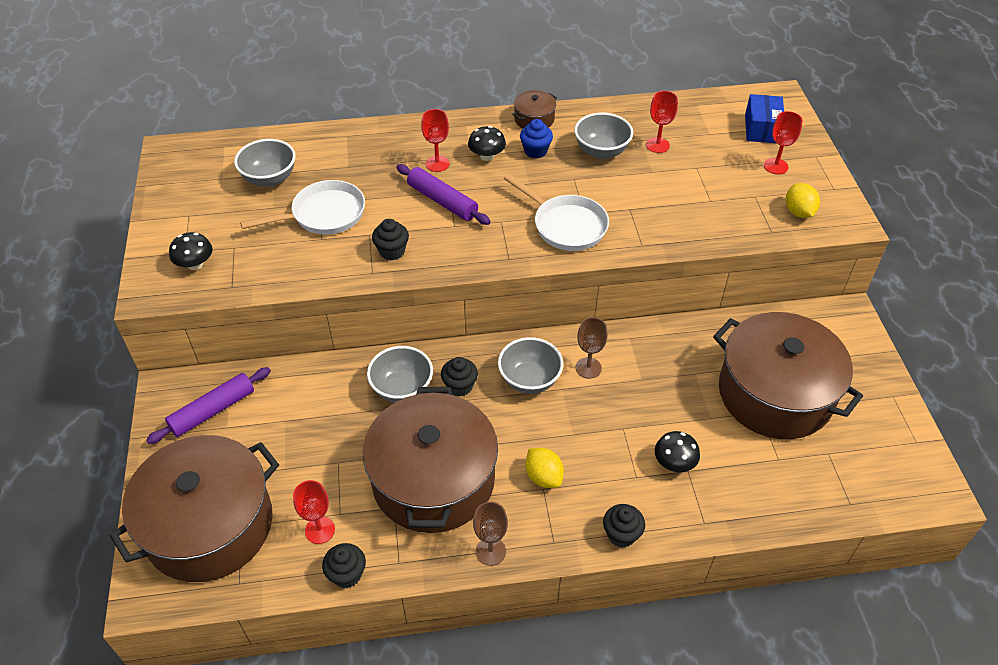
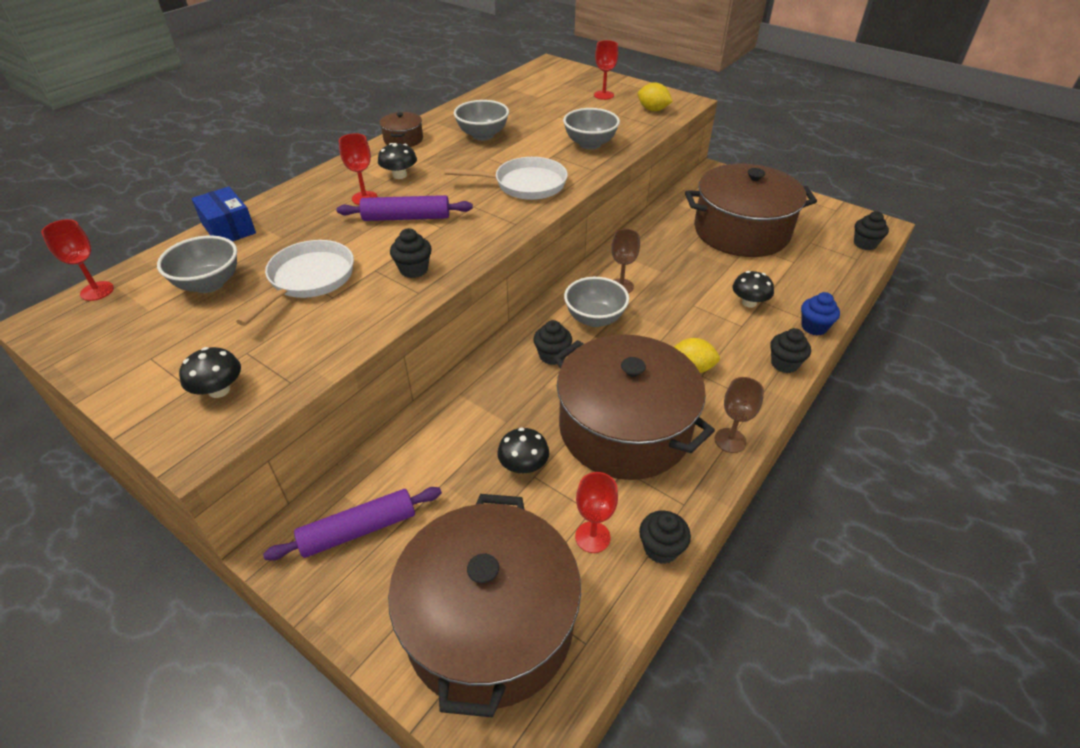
camera: 45 degrees left, 5 degrees down
(212, 411) = (358, 530): purple rolling pin -> purple rolling pin turned 60 degrees clockwise
(341, 449) = (523, 465): none -> black mushroom
(402, 389) = (511, 388): grey bowl -> grey bowl (590, 144)
(535, 151) = (434, 156): blue cupcake -> blue cupcake (814, 327)
(657, 145) = (515, 116): red goblet -> red goblet (97, 291)
(761, 129) = (565, 82): blue box -> blue box (228, 228)
(885, 496) = (865, 244): none -> black cupcake

